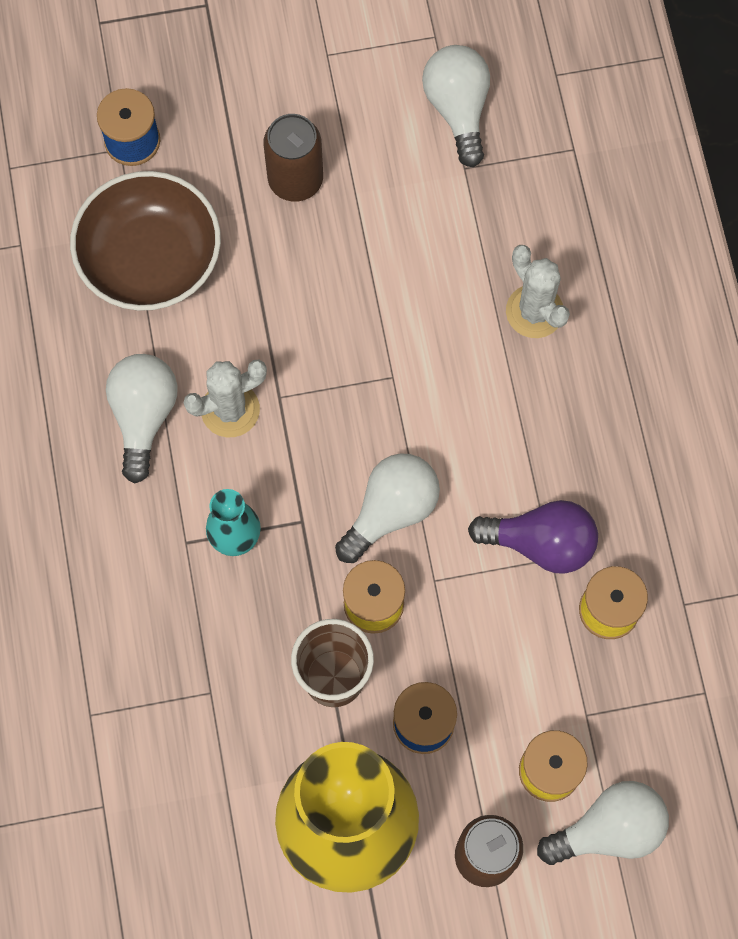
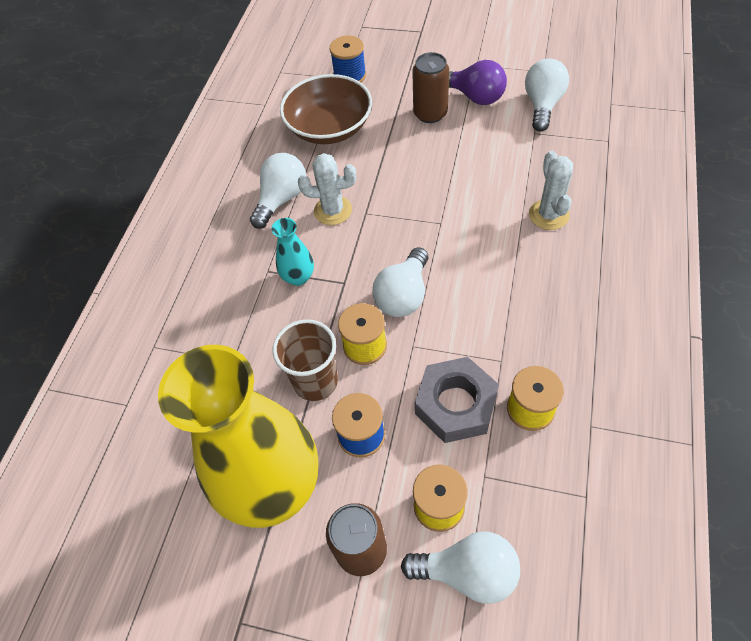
camera: 30 degrees right, 15 degrees down
(391, 511) = (403, 295): white light bulb -> white light bulb turned 135 degrees clockwise
(519, 639) = (455, 405): none -> grey nut
(541, 543) = (497, 348): purple light bulb -> purple light bulb (474, 96)

